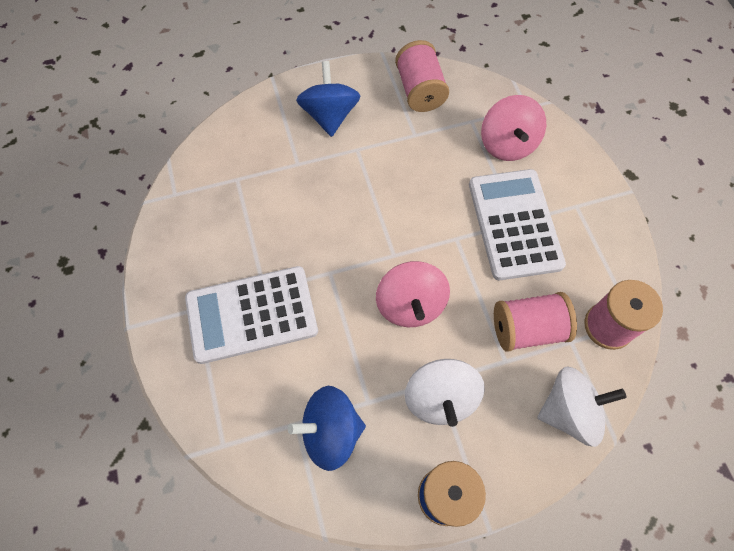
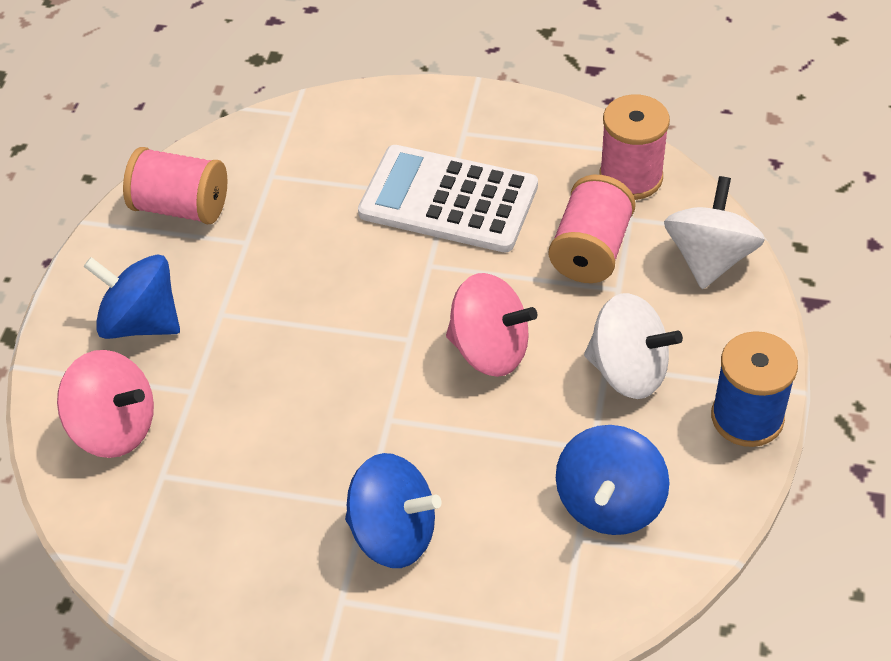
camera: 60 degrees left, 15 degrees down
(252, 314) = (393, 534): white calculator -> blue spinning top
(507, 144) = (332, 156): pink spinning top -> pink spinning top (114, 428)

